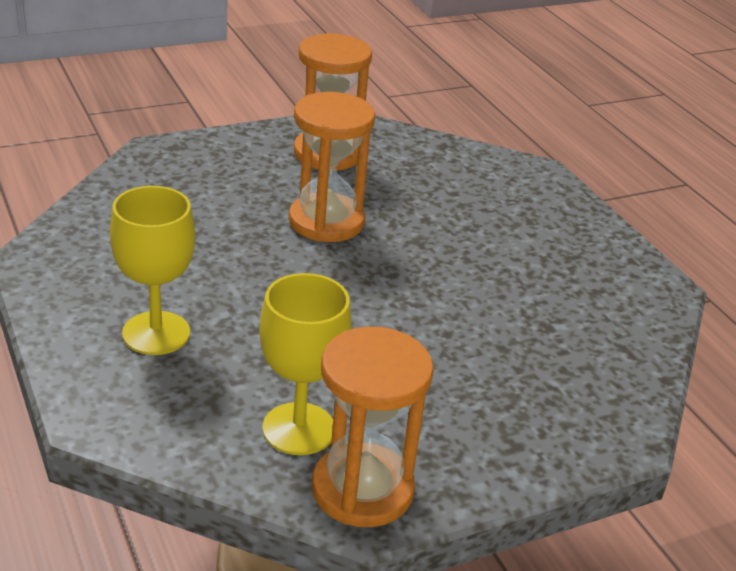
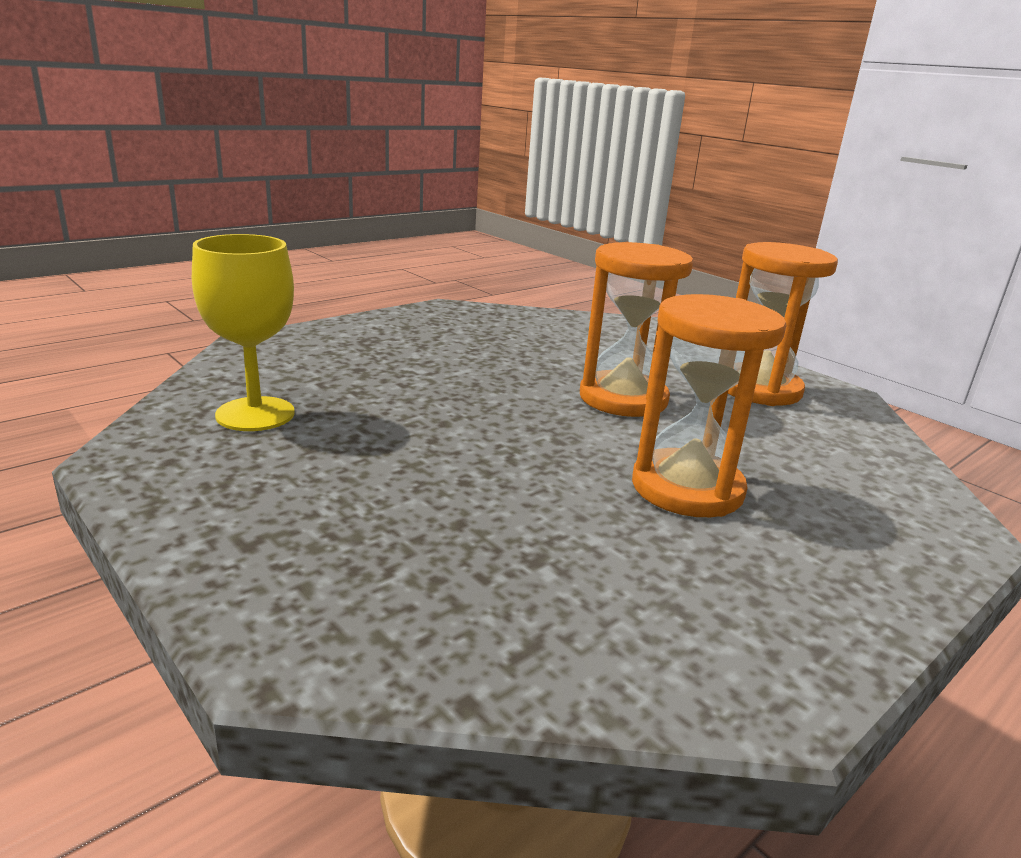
camera: 75 degrees right, 10 degrees down
(156, 333) = (374, 350): yellow goblet -> none
(362, 489) = (162, 451): orange hourglass -> orange hourglass (687, 488)

